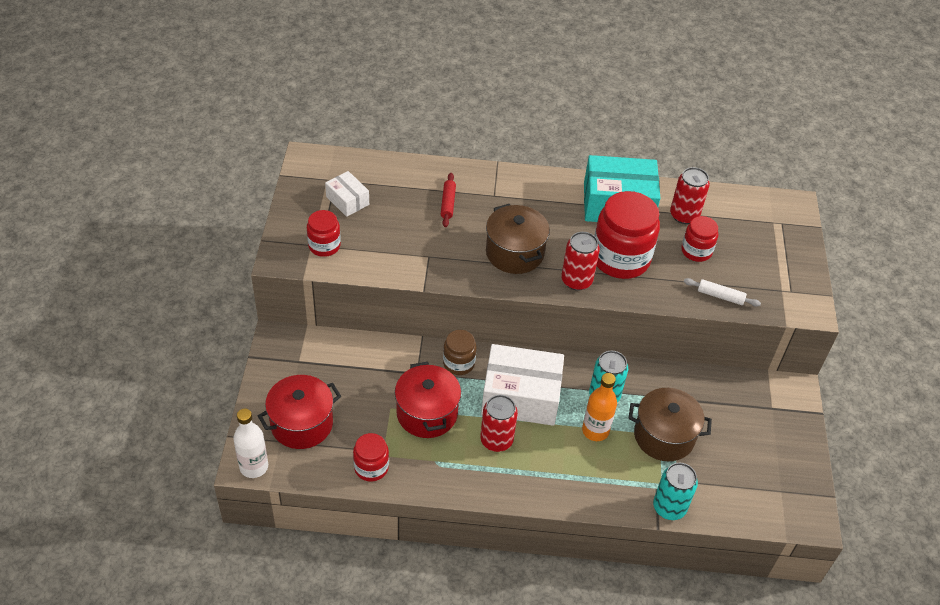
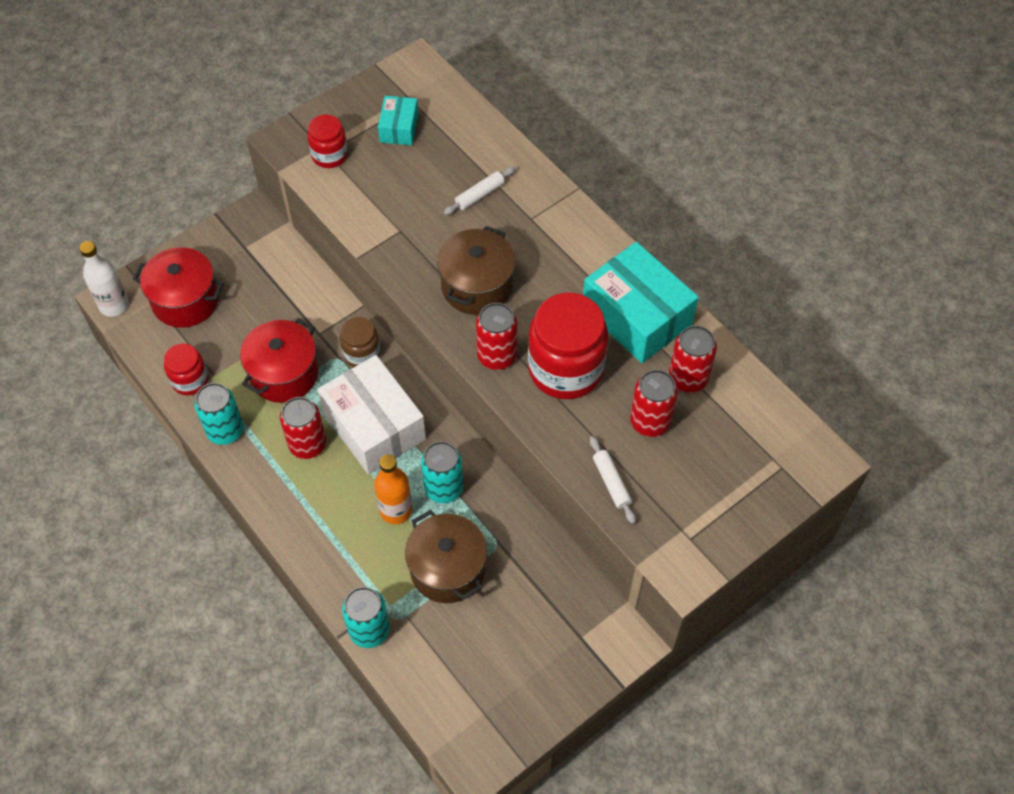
camera: 50 degrees right, 10 degrees up
(347, 200) = (399, 128): white box -> turquoise box
(435, 476) = (225, 431): none -> turquoise can
(448, 203) = (479, 195): red rolling pin -> white rolling pin
(696, 251) = (650, 422): red jar -> red can

